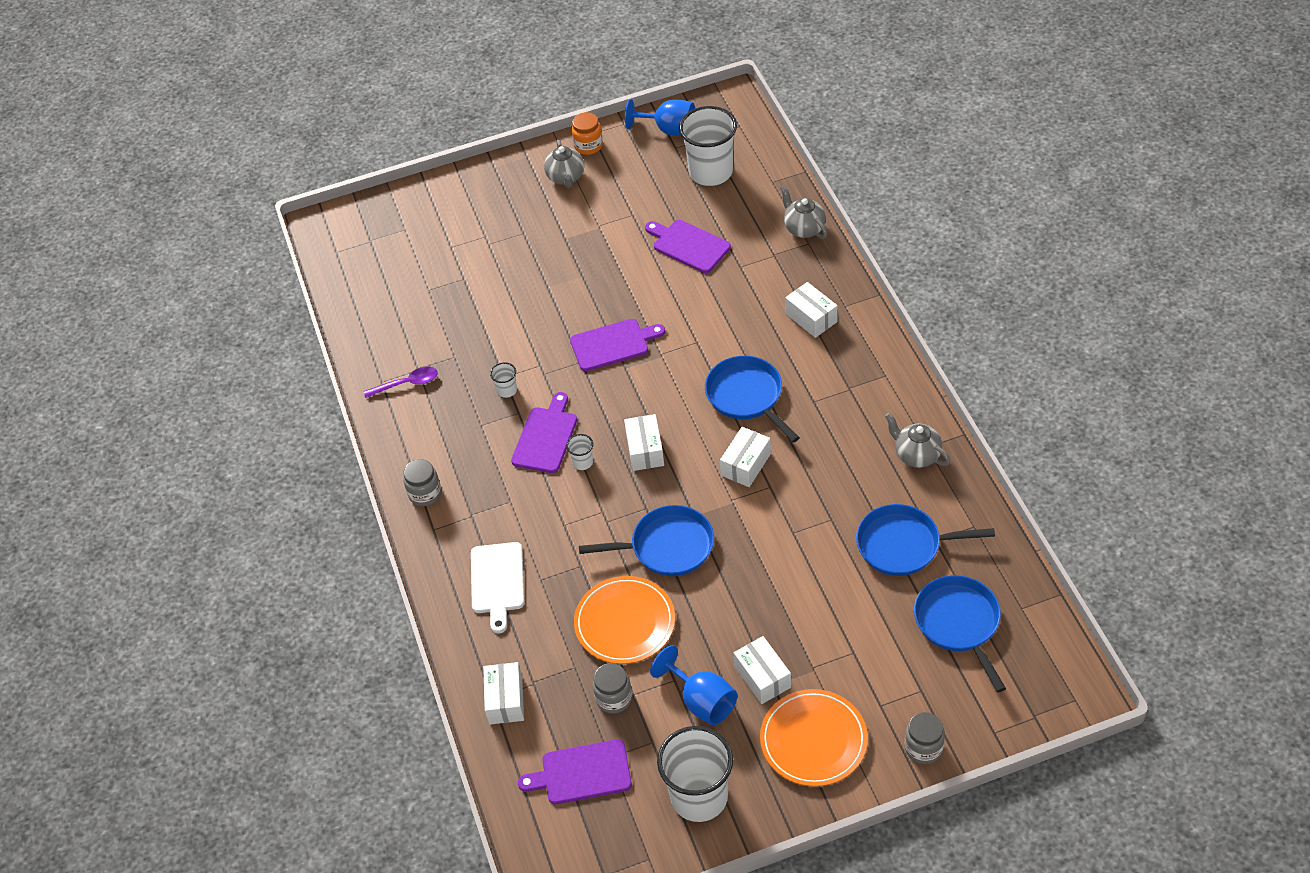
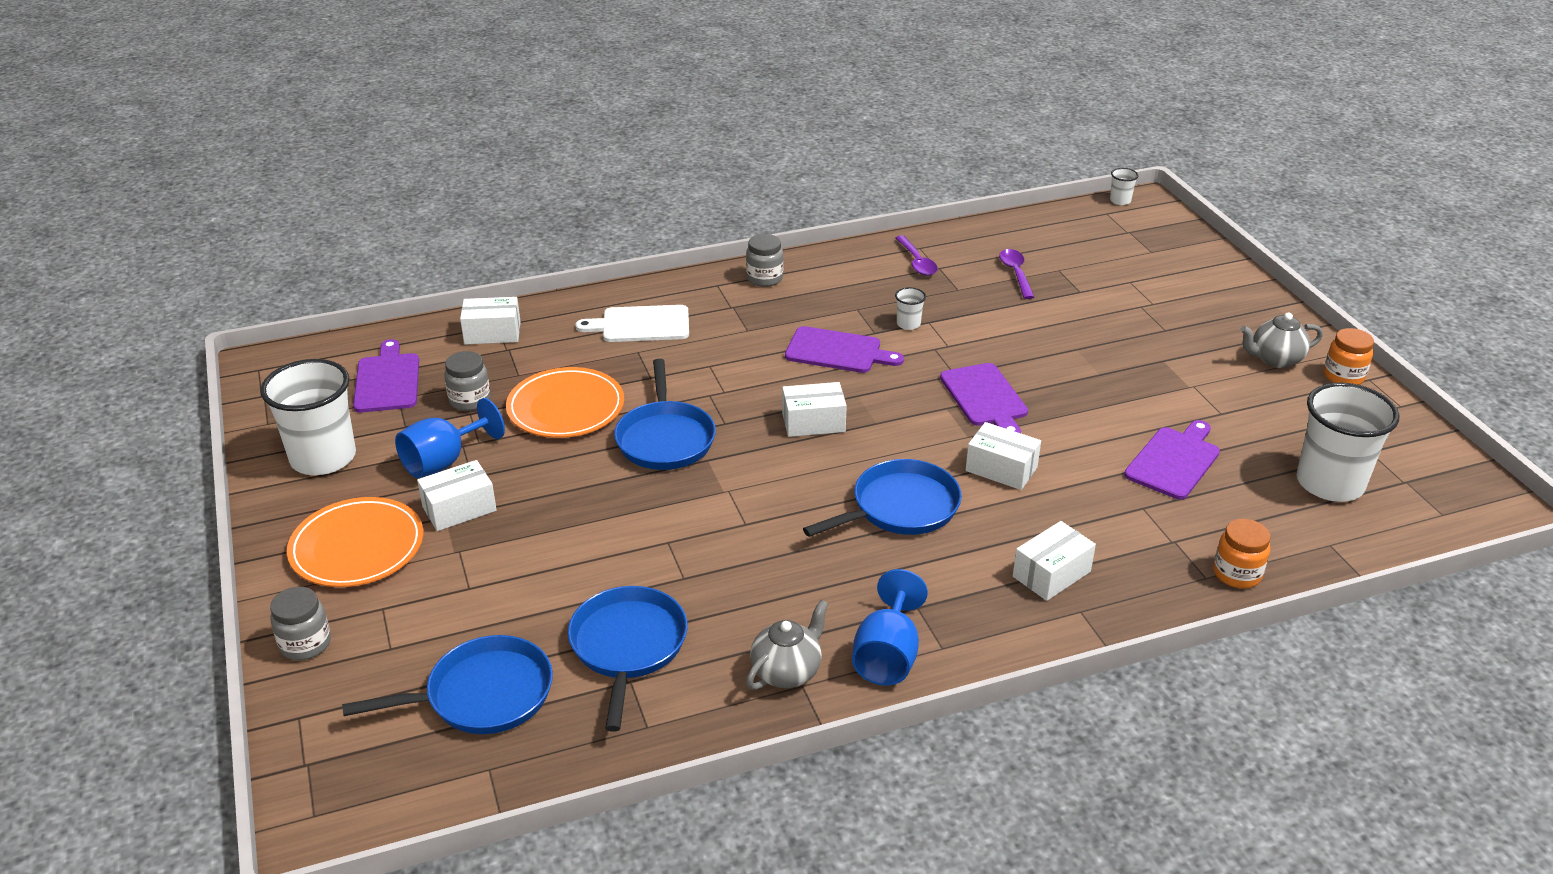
camera: 85 degrees right, 15 degrees down
(432, 318) = (1015, 273): none -> purple spoon
(582, 462) = (798, 377): white cup -> white cup (1120, 200)
(669, 129) = (1405, 445): blue goblet -> blue goblet (887, 656)
(745, 464) = (784, 503): white box -> white box (1001, 469)
(804, 228) = (1237, 574): grey teapot -> orange jar

